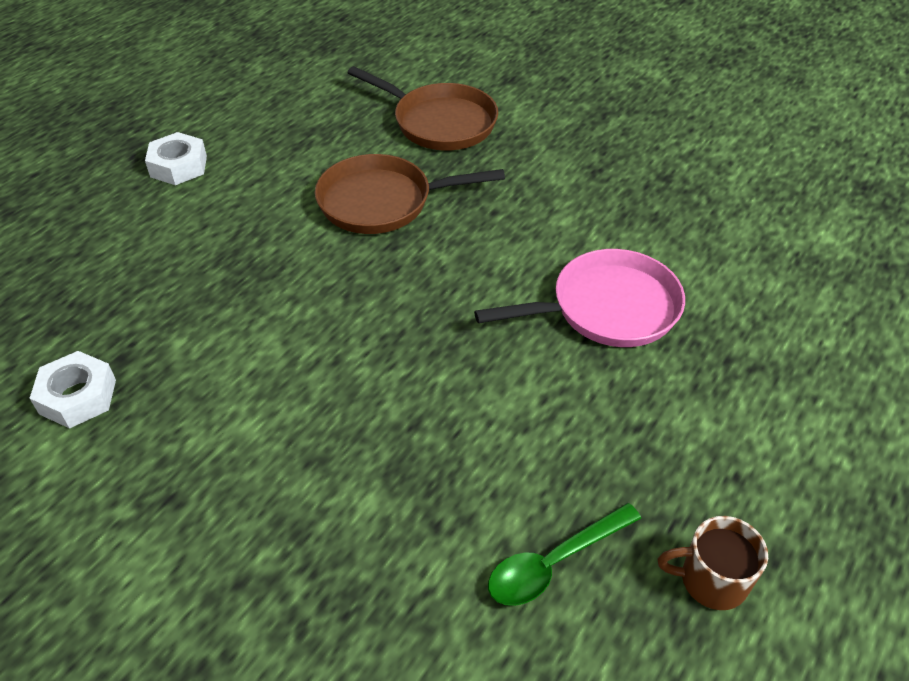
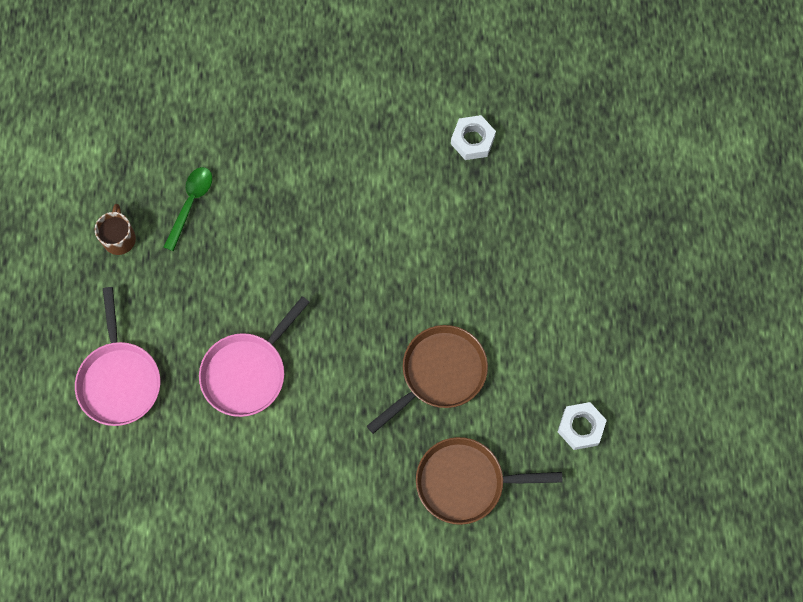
camera: 145 degrees right, 25 degrees up
(179, 166) = (595, 318): white nut -> white nut (580, 427)
(711, 580) = (119, 238): brown mug -> brown mug turned 60 degrees counterclockwise
(796, 387) = (119, 379): none -> pink pan

